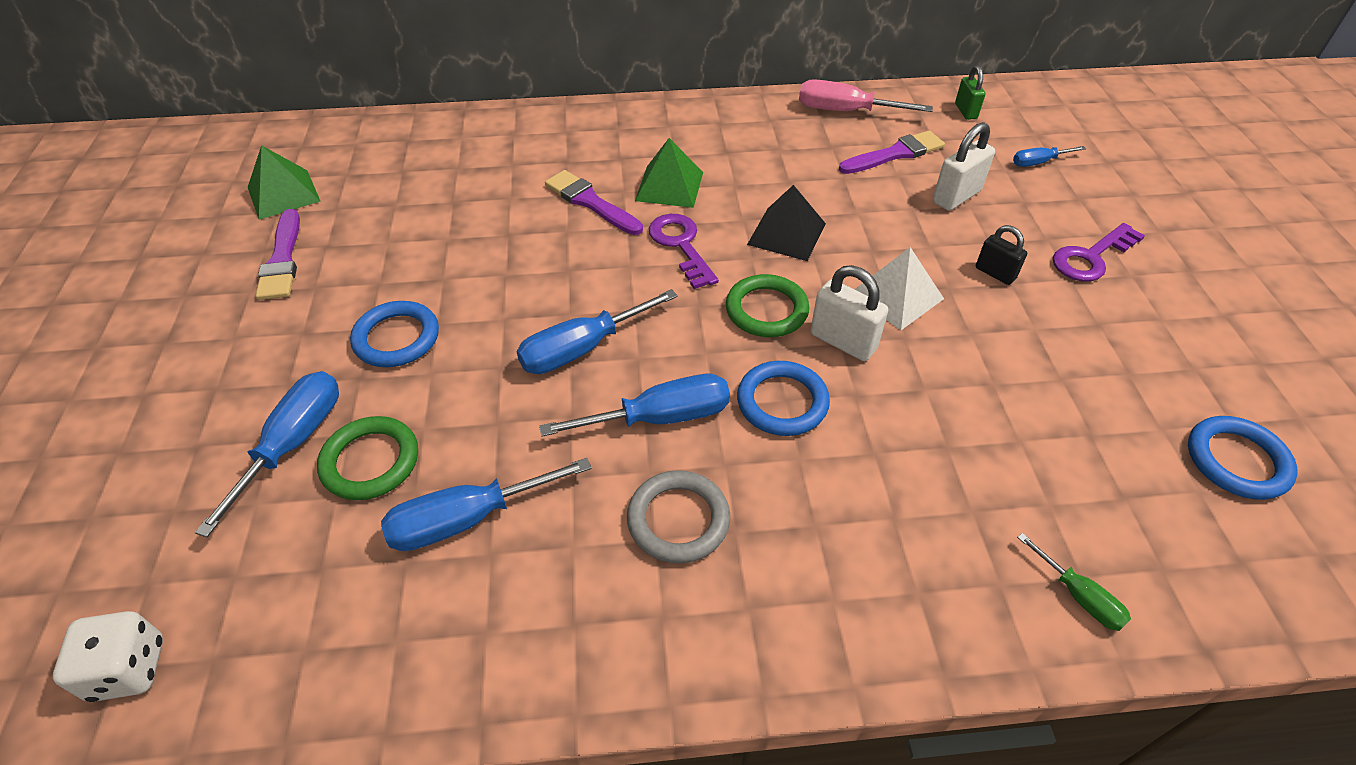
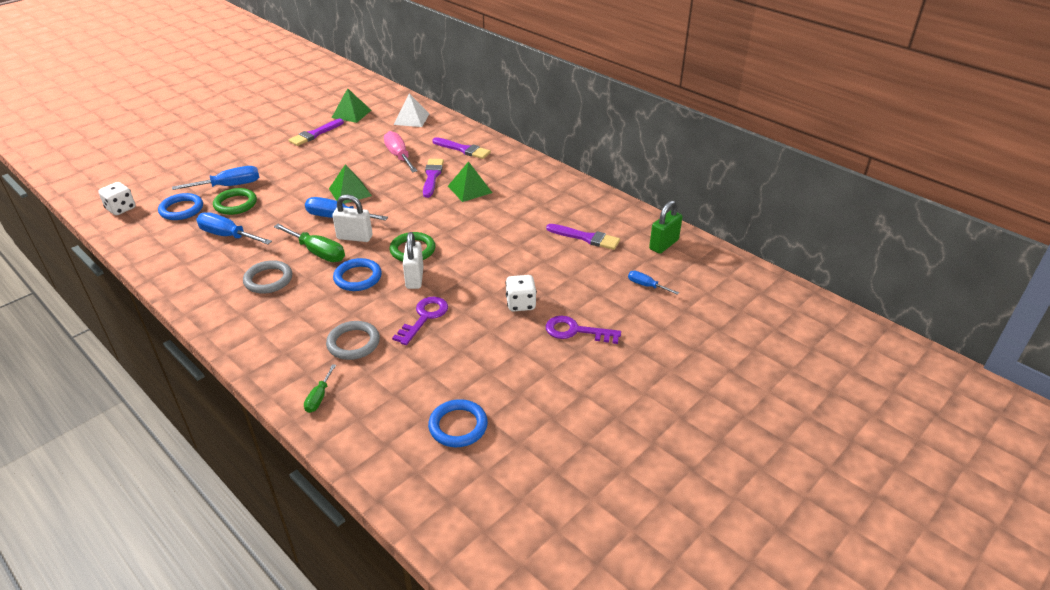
camera: 50 degrees right, 10 degrees down
(396, 338) = (300, 177): blue ring -> blue ring (181, 209)
(523, 301) = (350, 192): none -> green pyramid
(556, 144) = (463, 149): none -> purple brush
(660, 418) = (318, 252): blue screwdriver -> green screwdriver
(681, 245) = (431, 210): purple key -> purple key (424, 317)
(786, 234) = (474, 233): black pyramid -> none
(845, 111) = (604, 208): pink screwdriver -> pink screwdriver (399, 156)
(896, 296) = (465, 280): white pyramid -> white pyramid (411, 119)
(956, 197) = (573, 270): white padlock -> white padlock (354, 237)
(959, 487) = (353, 343): none -> grey ring
(965, 111) = (663, 244): green padlock -> green padlock, size x1.53
(995, 273) = (520, 304): black padlock -> white dice

